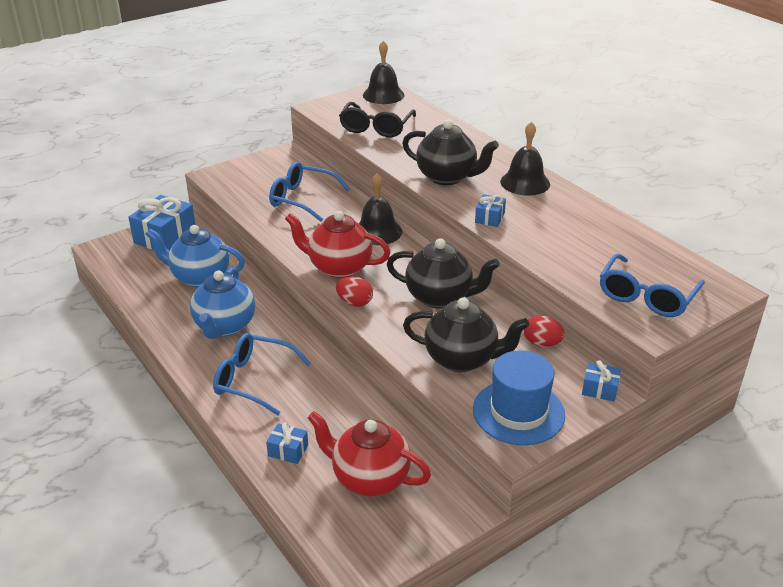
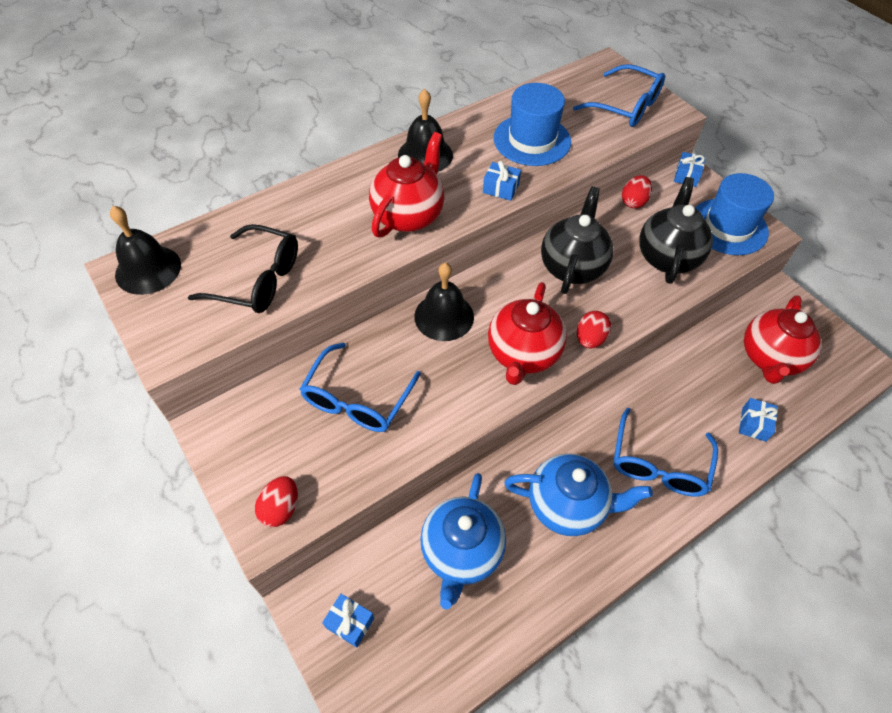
camera: 90 degrees left, 20 degrees up
(165, 237) = (350, 623): blue gift -> blue gift, size x0.49
(226, 179) = (281, 508): none -> red egg
(447, 177) = (408, 216): black teapot -> red teapot
(564, 235) = (532, 140): none -> blue hat

